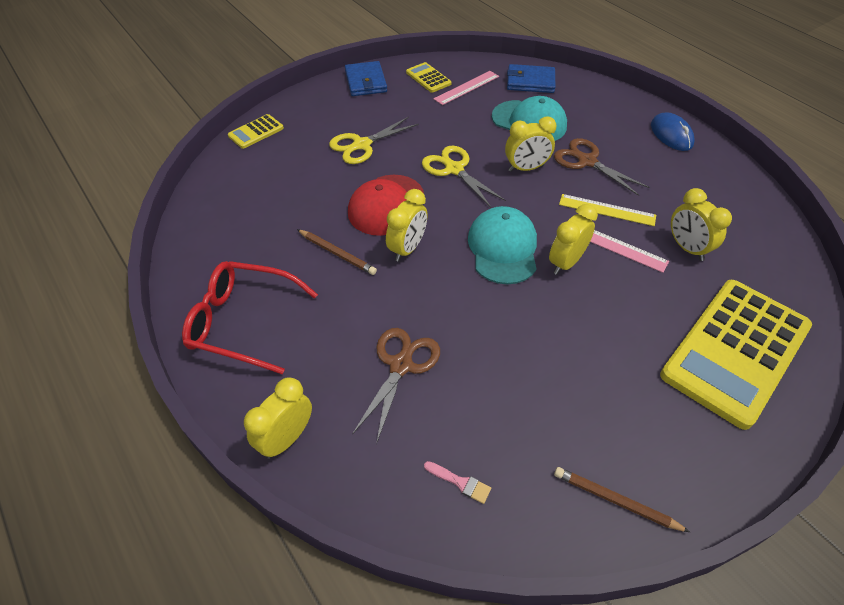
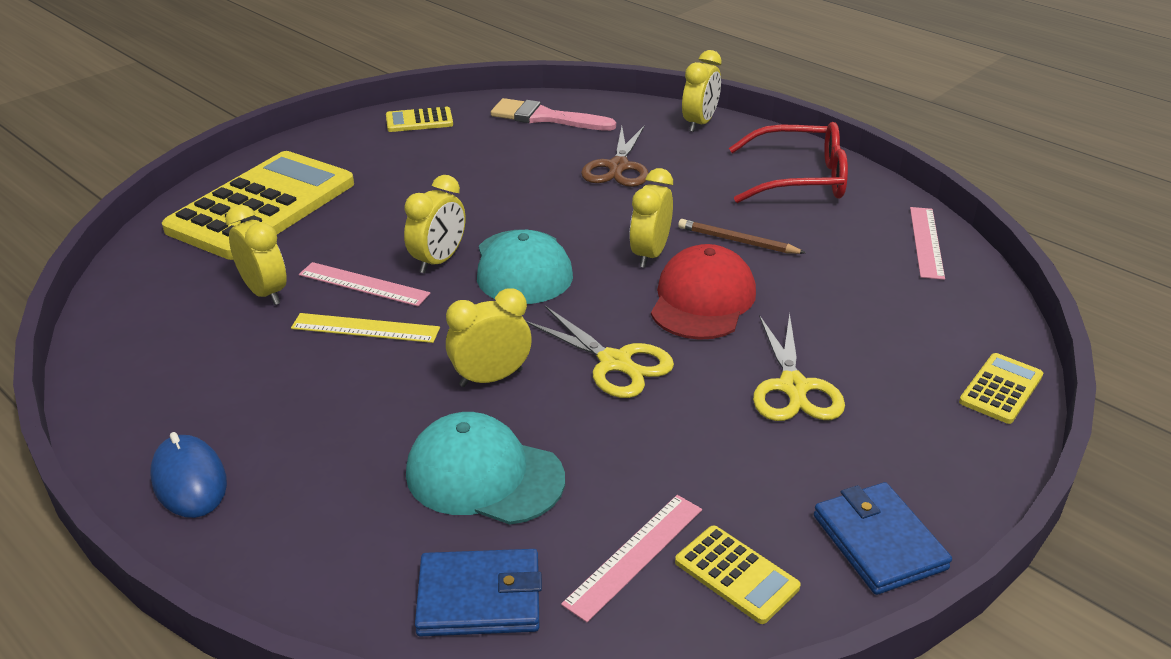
camera: 170 degrees right, 15 degrees down
(201, 234) = (926, 242): none -> pink ruler
(362, 145) = (793, 387): yellow scissors -> yellow scissors turned 135 degrees clockwise
(460, 482) = (545, 117): pink brush -> pink brush, size x2.17
(587, 161) = (379, 403): brown scissors -> none
(615, 500) = (419, 121): brown pencil -> yellow calculator

